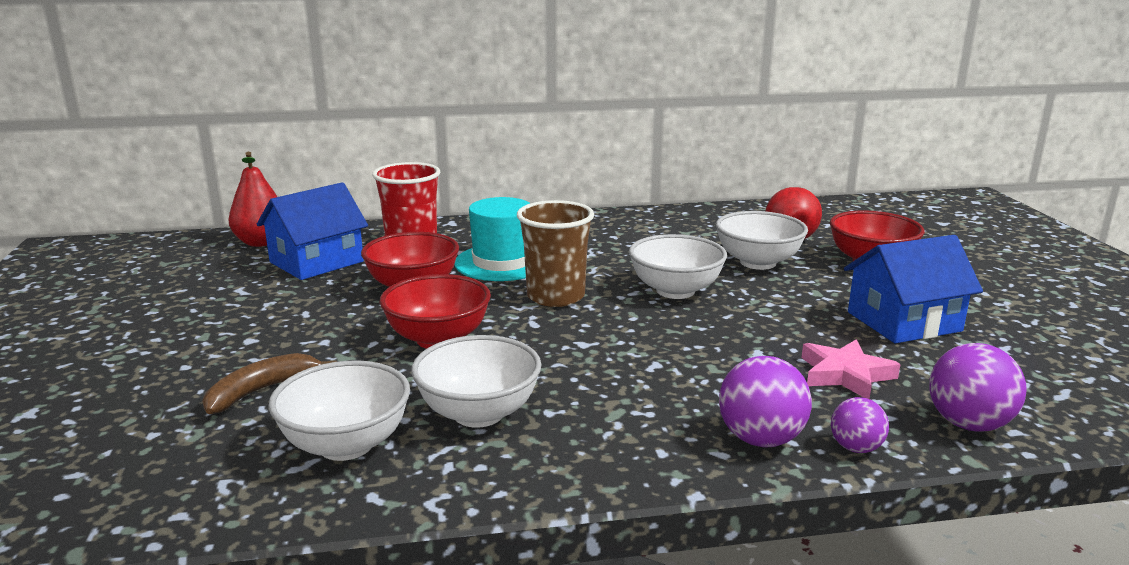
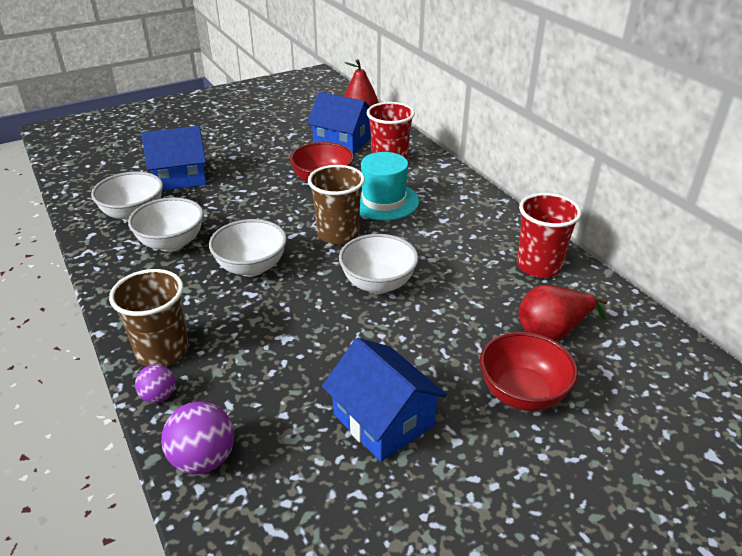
camera: 70 degrees right, 15 degrees up
(262, 390) = (180, 177): brown banana -> blue house
(438, 339) = (255, 208): red bowl -> none
(686, 222) = (539, 266): none -> red cup
(758, 262) = (468, 319): white bowl -> white bowl (251, 267)
(760, 439) = (162, 351): purple ball -> brown cup
(845, 374) = (265, 386): pink star -> none

